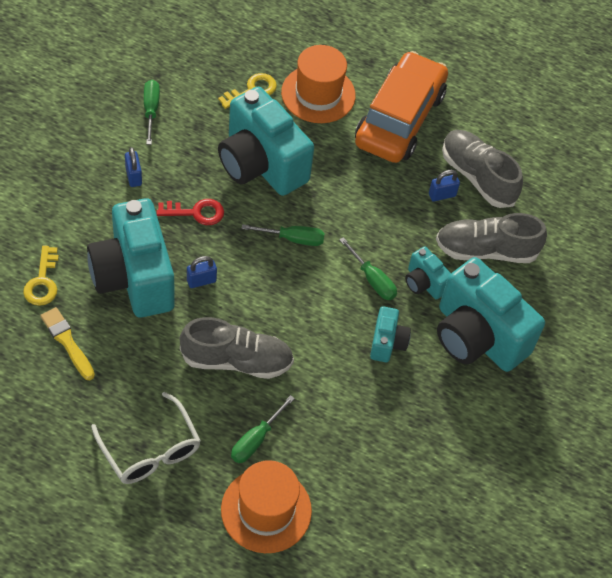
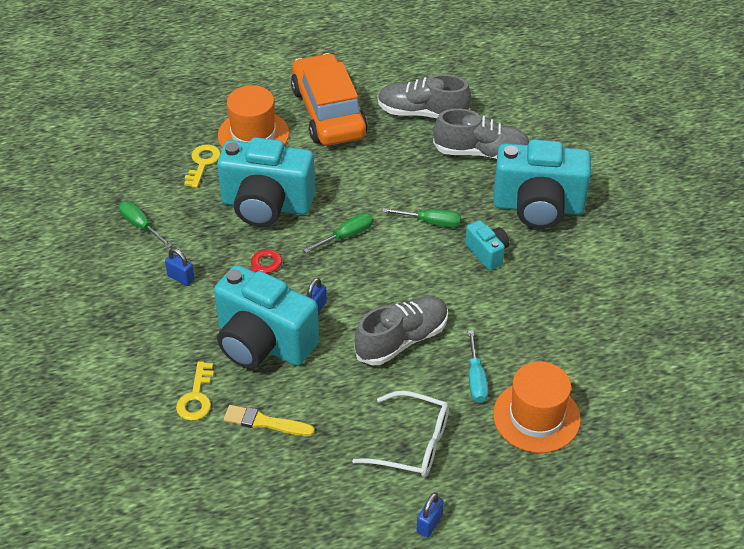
camera: 35 degrees left, 10 degrees down
(42, 282) = (196, 397): yellow key -> yellow key turned 45 degrees clockwise
(255, 440) = (476, 379): green screwdriver -> turquoise screwdriver
(424, 283) = (466, 200): turquoise camera -> none
(442, 195) = (413, 139): blue padlock -> blue padlock (429, 523)
(486, 250) = (481, 152): grey shoe -> grey shoe turned 135 degrees counterclockwise

